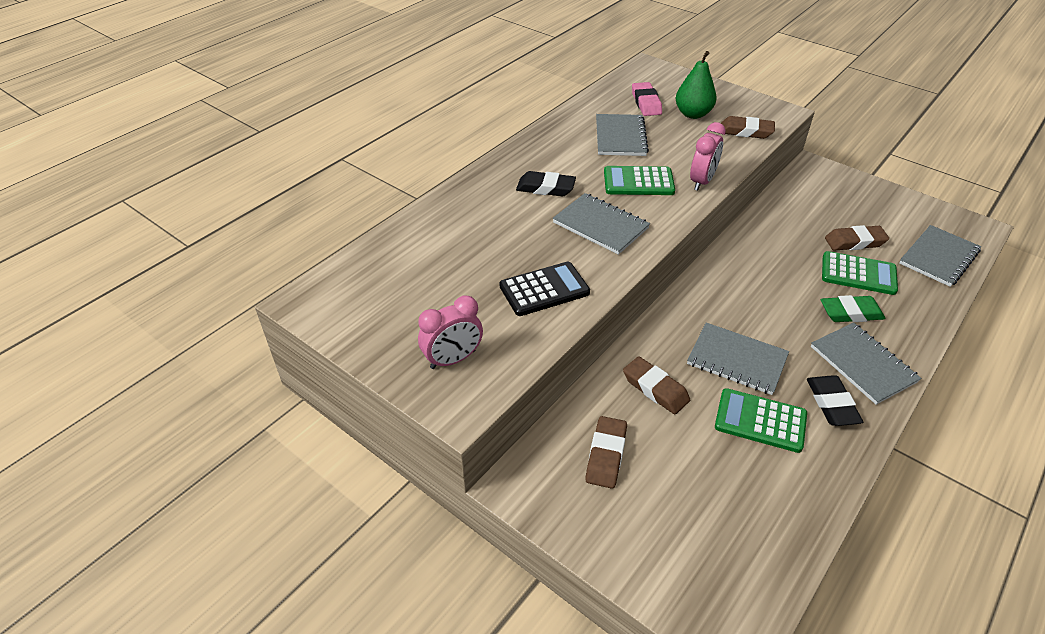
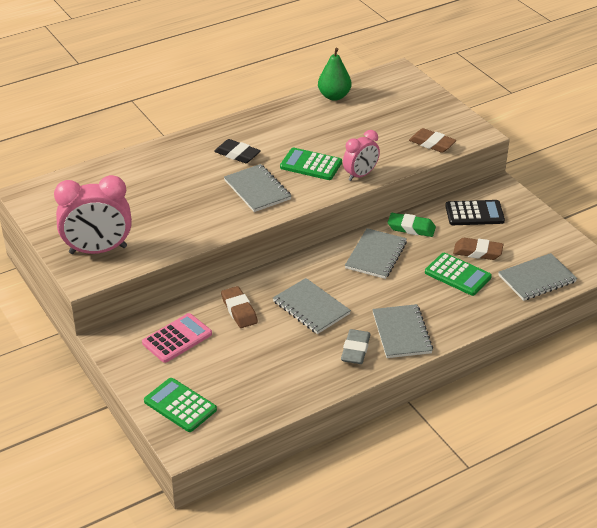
camera: 20 degrees right, 5 degrees down
(453, 359) = (98, 250): pink clock -> pink clock, size x1.67
(544, 290) = (185, 223): black calculator -> black calculator (474, 214)
(606, 455) = (177, 339): brown eraser -> pink calculator
(620, 137) = (325, 127): grey notebook -> grey notebook (376, 255)
(646, 103) = (369, 103): pink eraser -> none
(693, 114) = (400, 120): green pear -> green pear (334, 96)
(760, 420) = (296, 346): green calculator -> green calculator (180, 405)
(831, 404) = (355, 350): black eraser -> grey eraser
(850, 313) = (425, 299): green eraser -> green eraser (411, 228)

